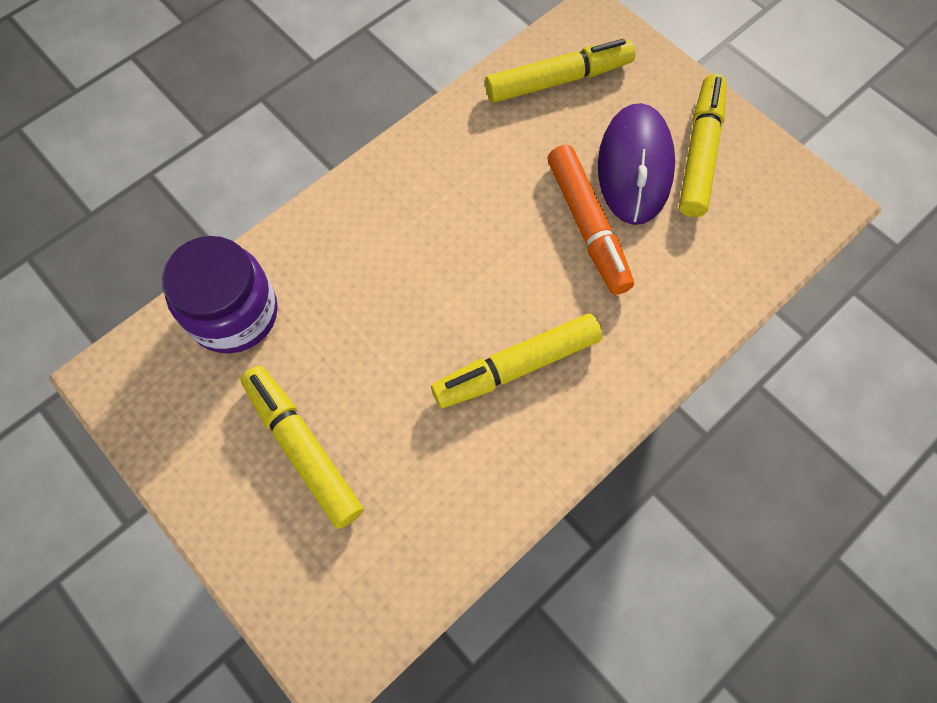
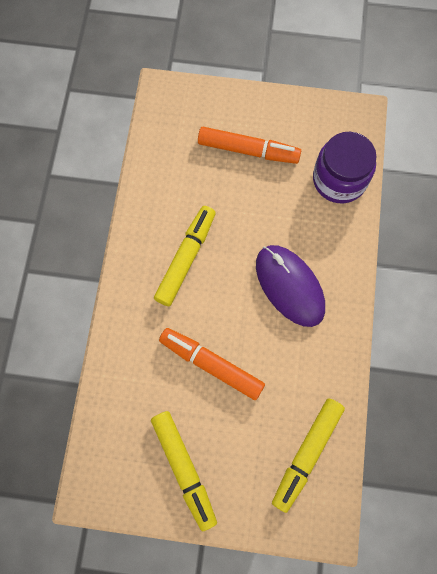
camera: 140 degrees right, 5 degrees up
(303, 449) = (248, 150): yellow marker -> orange marker
(634, 167) = (214, 426): purple mouse -> purple mouse (289, 286)

